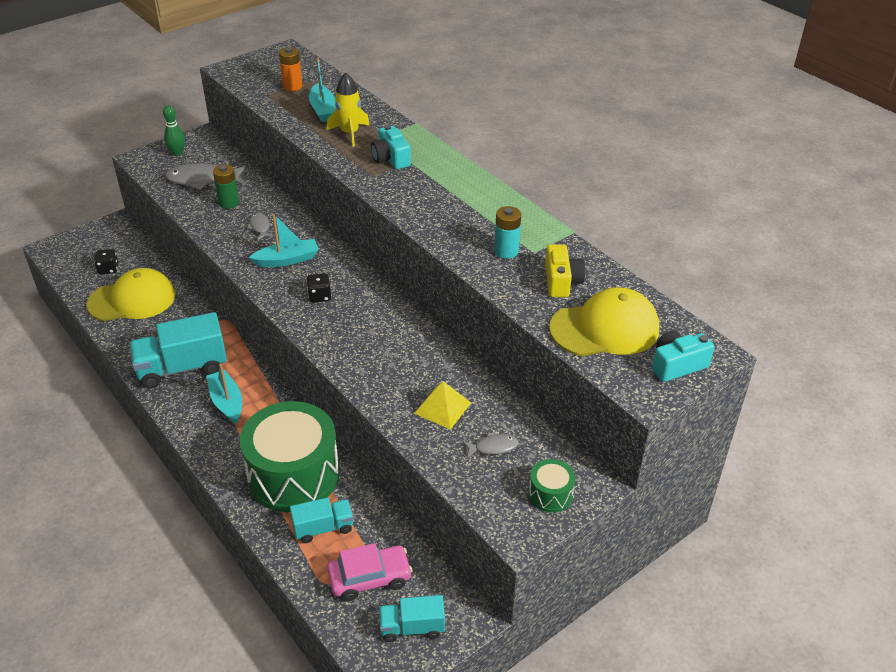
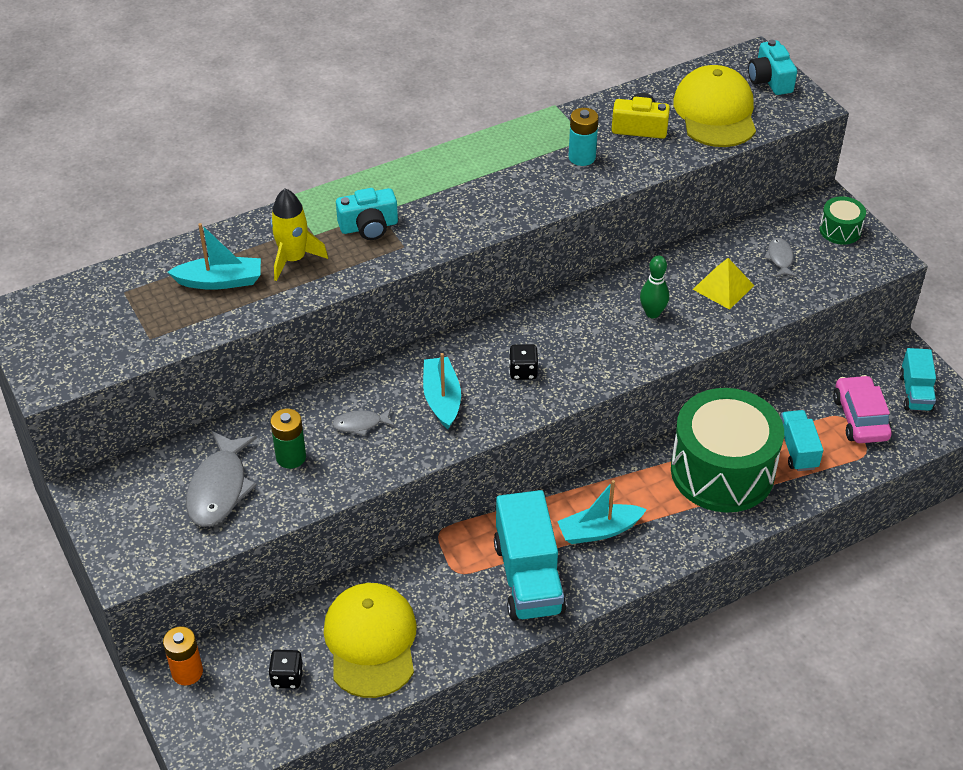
camera: 80 degrees left, 5 degrees up
(177, 153) = (128, 520): green bowling pin -> green bowling pin (652, 313)
(292, 86) = (137, 309): orange battery -> orange battery (187, 672)

